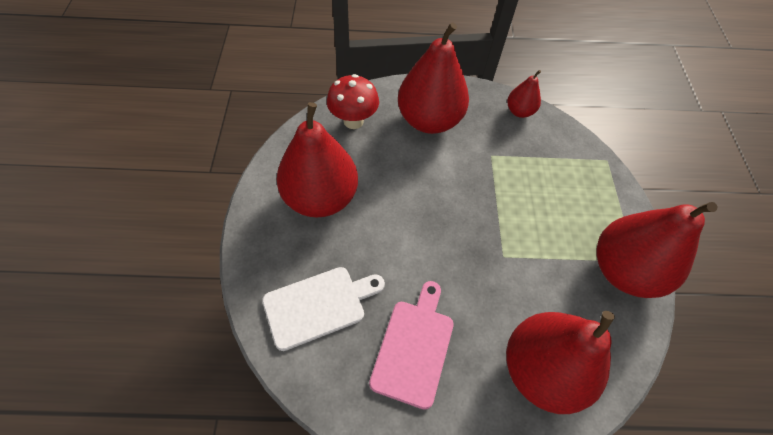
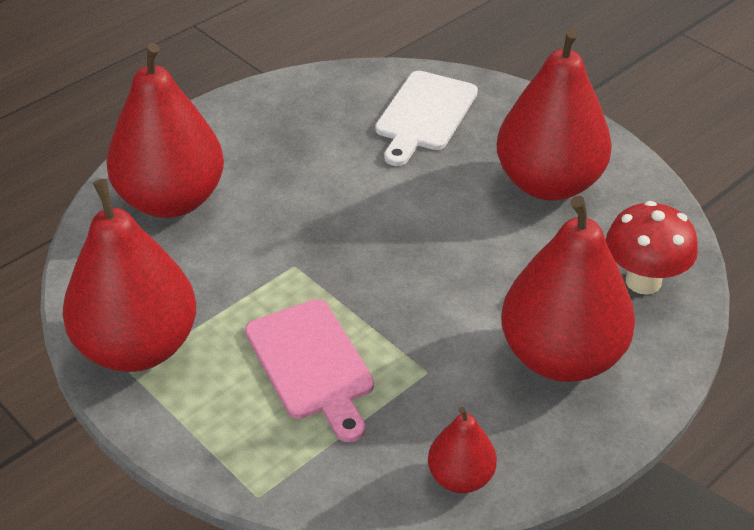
camera: 140 degrees right, 15 degrees down
(414, 347) = (307, 143): pink cutting board -> pink cutting board (312, 364)

